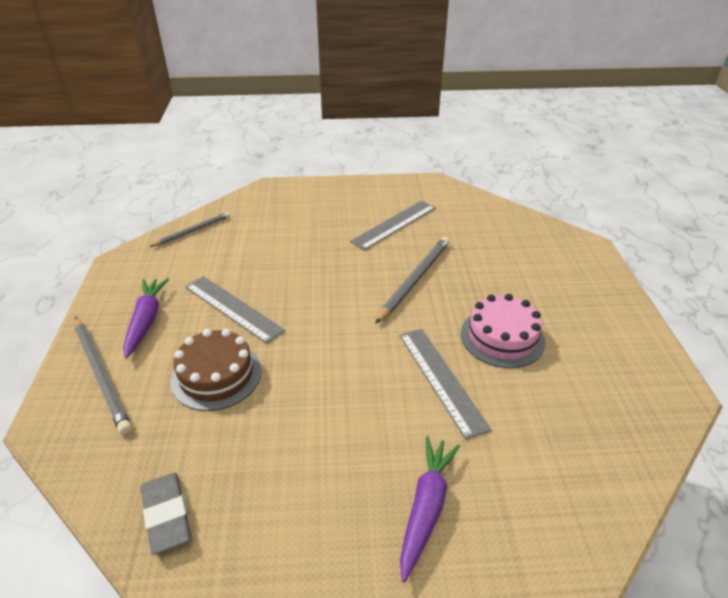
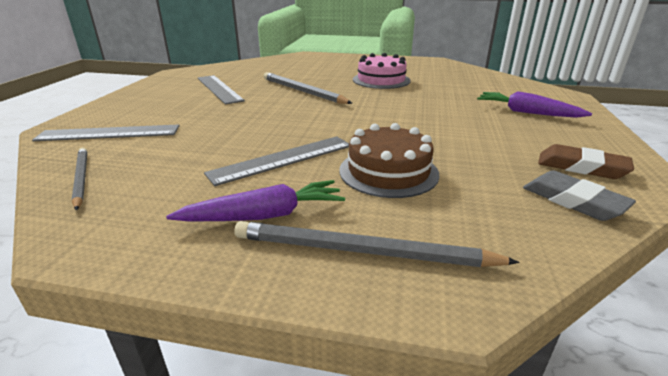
camera: 75 degrees left, 10 degrees down
(101, 374) = (362, 251): grey pencil -> grey pencil turned 150 degrees counterclockwise
(146, 321) = (264, 215): purple carrot -> purple carrot turned 150 degrees clockwise
(166, 515) = (573, 201): grey eraser -> grey eraser turned 60 degrees clockwise
(244, 540) = (581, 167): none -> brown eraser
(441, 379) = (416, 97): grey ruler -> grey ruler (109, 133)

